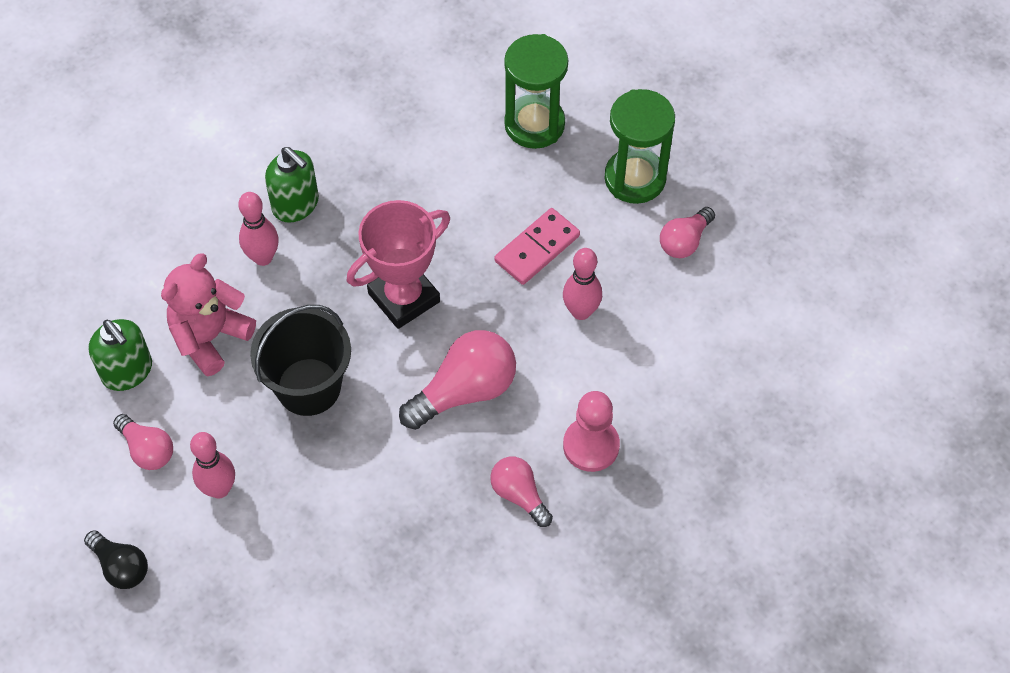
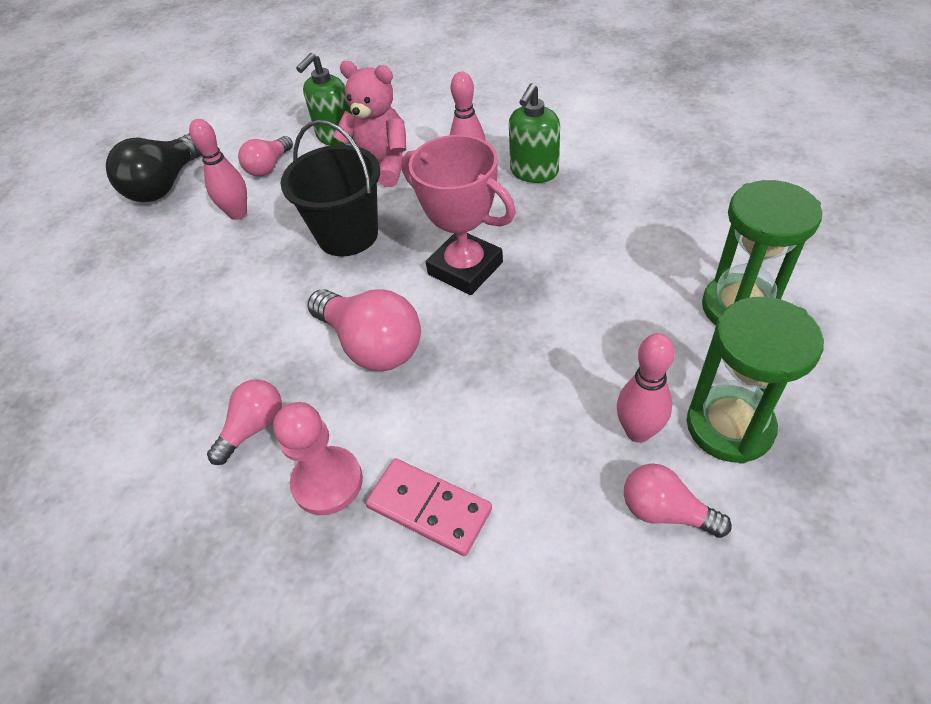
camera: 80 degrees right, 10 degrees down
(121, 566) = (166, 185): black light bulb -> black light bulb, size x1.68
(537, 248) = (574, 356): pink domino -> pink domino (429, 508)
(581, 311) = (507, 421): pink bowling pin -> pink bowling pin (638, 432)

